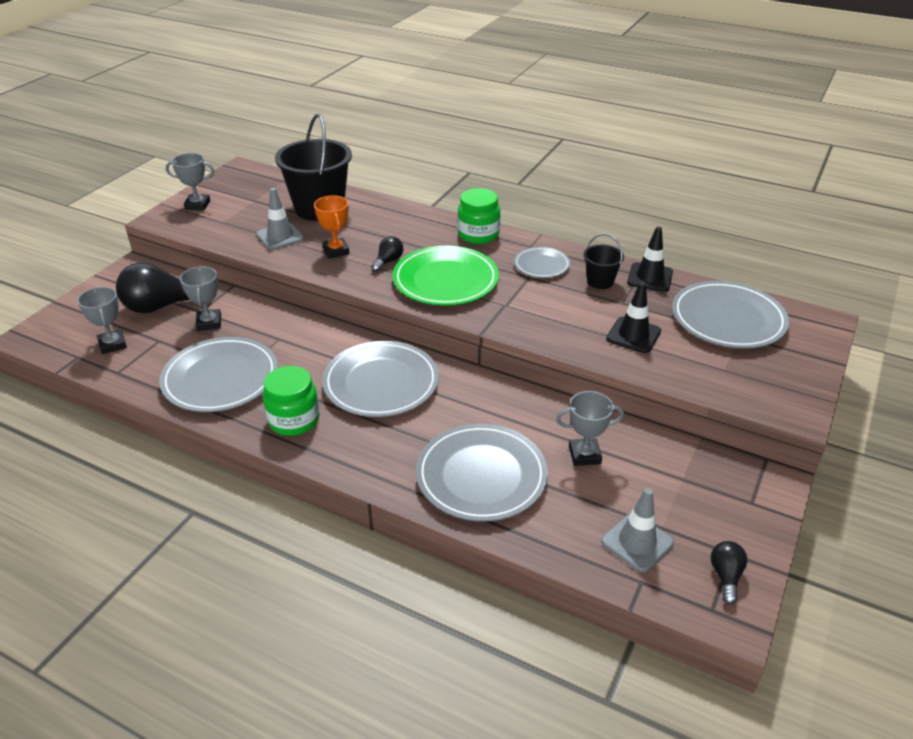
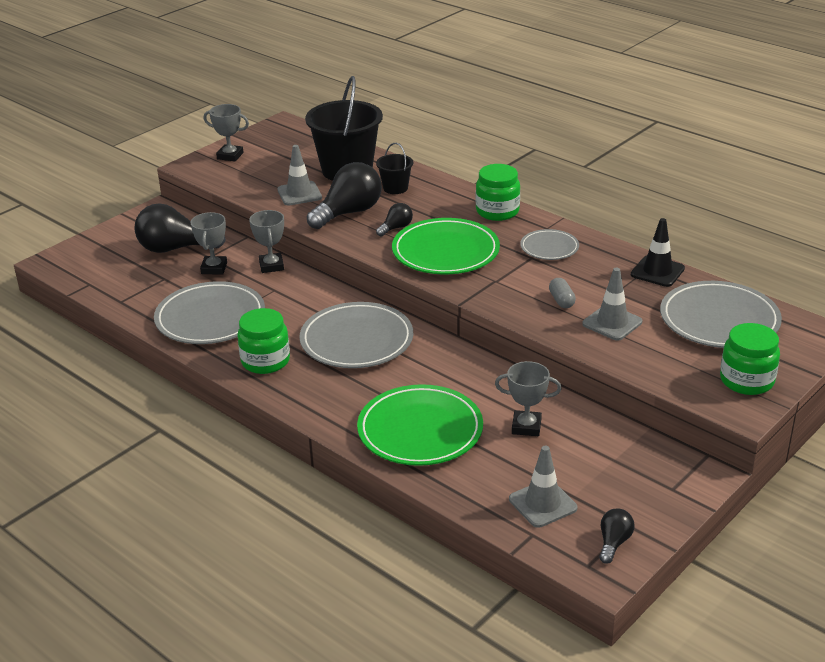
camera: 15 degrees right, 5 degrees down
(112, 344) = (122, 277): grey trophy -> grey trophy (271, 266)
(336, 251) = (348, 213): orange trophy -> black light bulb
(481, 476) = (420, 430): grey plate -> green plate
(576, 318) = (561, 300): none -> grey capsule
(600, 281) = (603, 269): black bucket -> black bucket (395, 188)
(633, 335) = (612, 323): black traffic cone -> grey traffic cone
(783, 379) = (746, 381): none -> green jar

